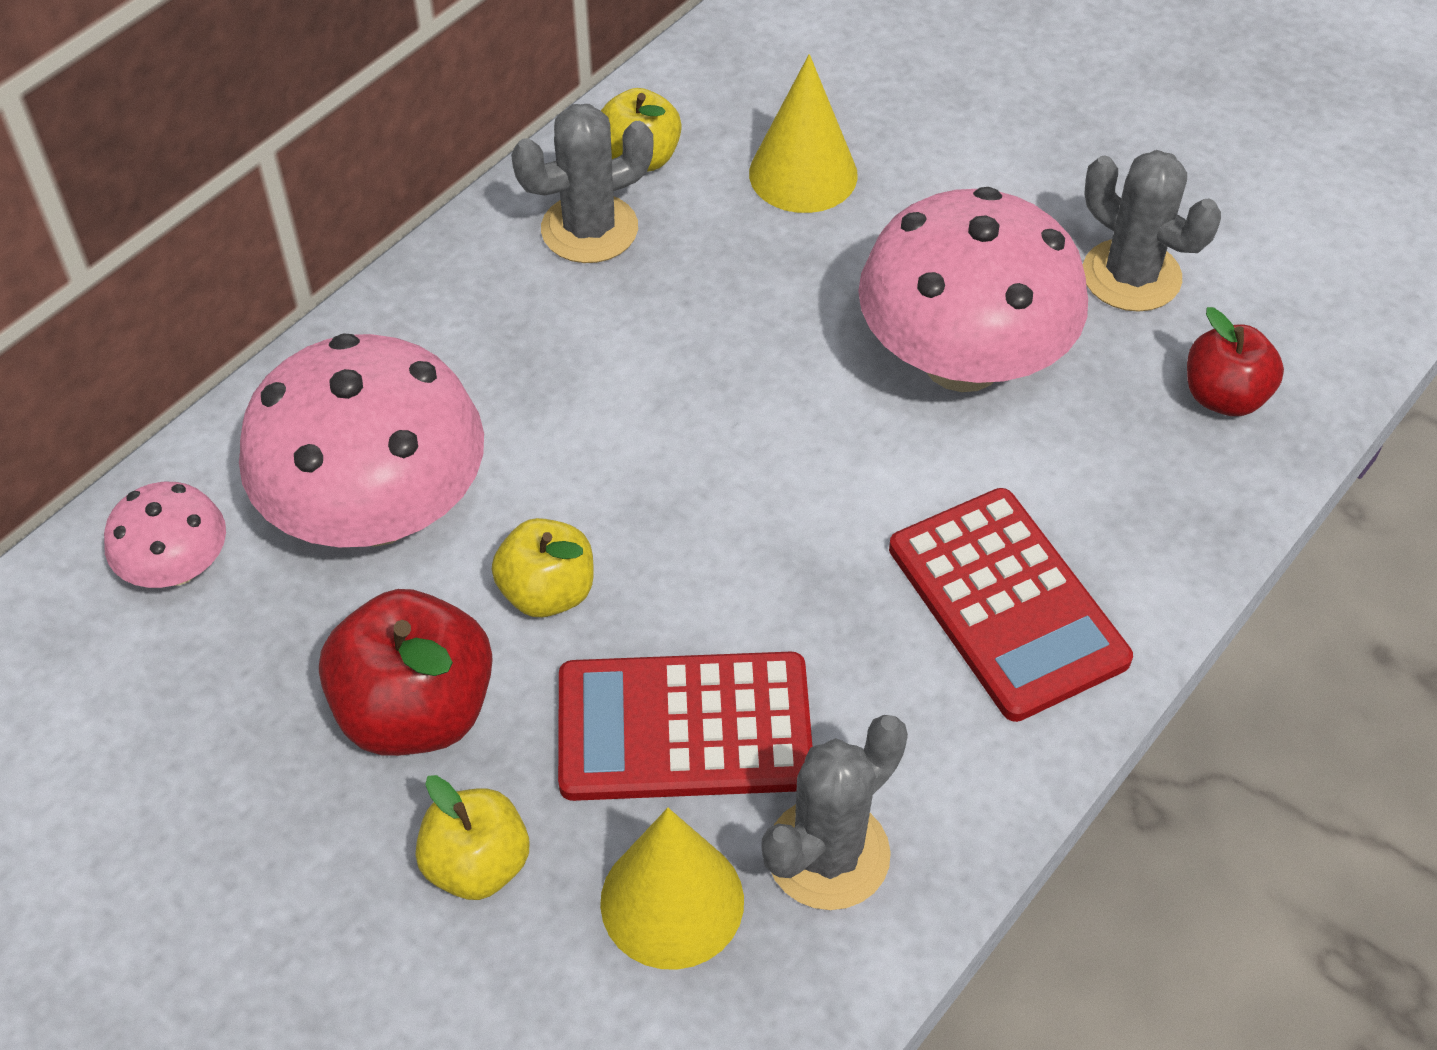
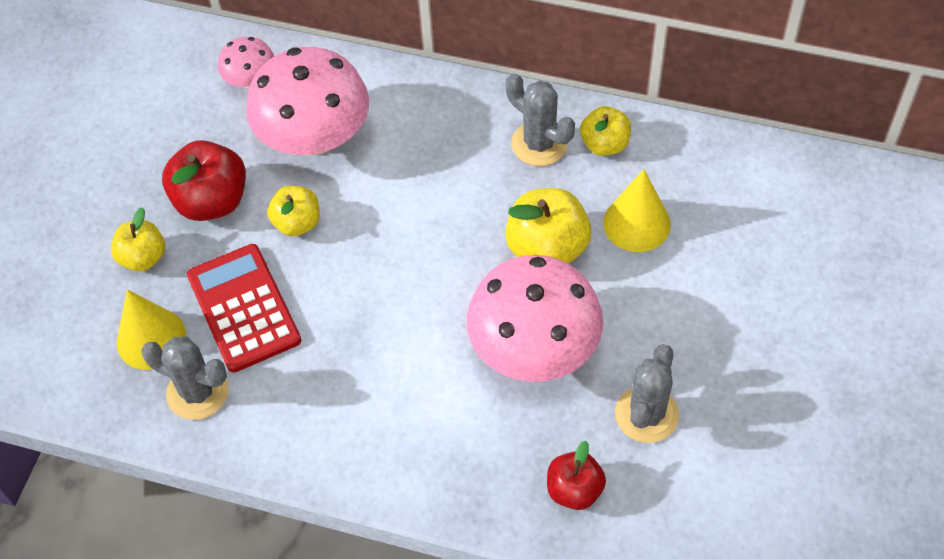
camera: 70 degrees right, 5 degrees up
(790, 286) = (547, 248): none -> yellow apple
(1006, 604) = (375, 422): red calculator -> none

